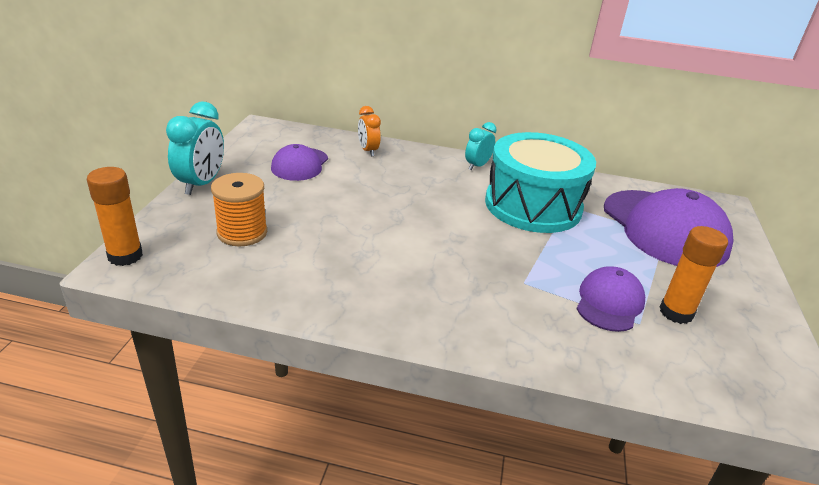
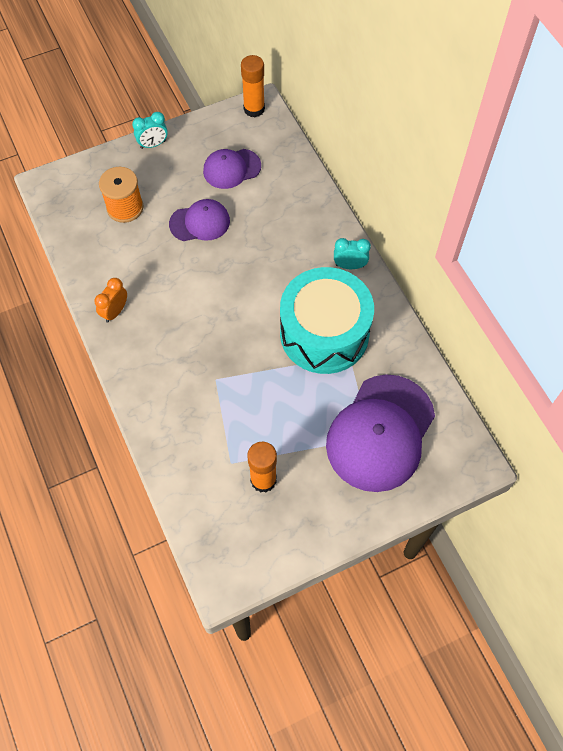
camera: 55 degrees right, 30 degrees up
(125, 256) = (55, 180): orange glue stick -> orange glue stick (254, 109)
(201, 184) = (153, 144): turquoise clock -> turquoise clock, size x0.62
(368, 151) = (296, 188): orange clock -> orange clock (115, 311)
(609, 302) = (238, 437): purple cap -> purple cap (200, 222)

